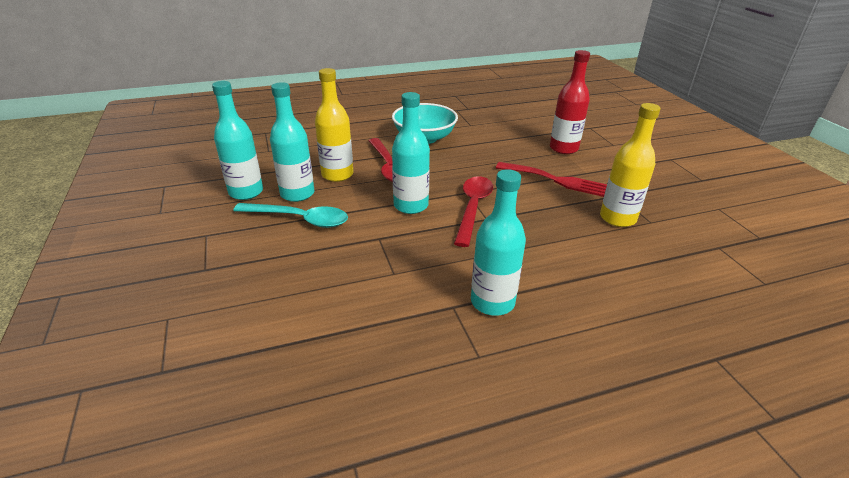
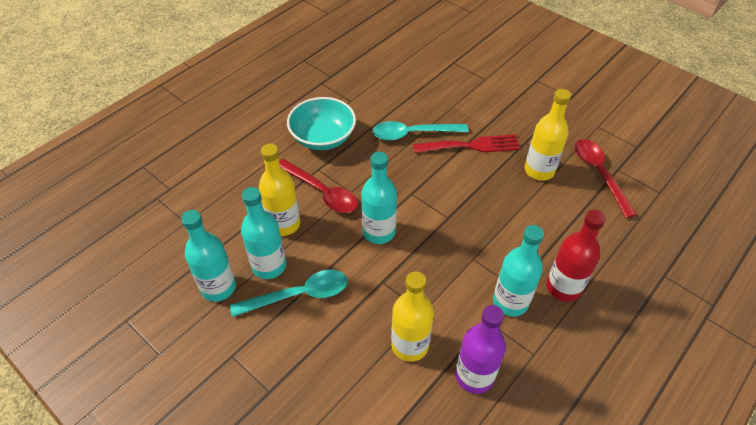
camera: 30 degrees left, 15 degrees up
(356, 291) = (410, 345): none -> yellow bottle
(394, 343) = (474, 376): none -> purple bottle
(473, 208) = (430, 211): red spoon -> red spoon (599, 174)
(507, 157) = (413, 134): none -> turquoise spoon
(563, 148) = (450, 101): red bottle -> red bottle (563, 287)

